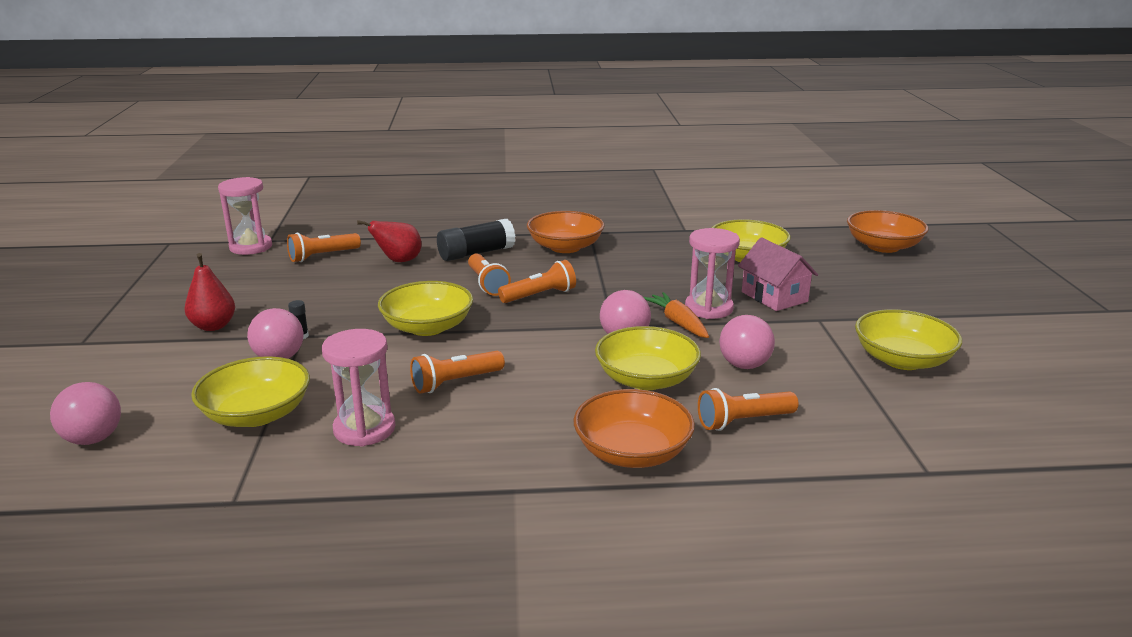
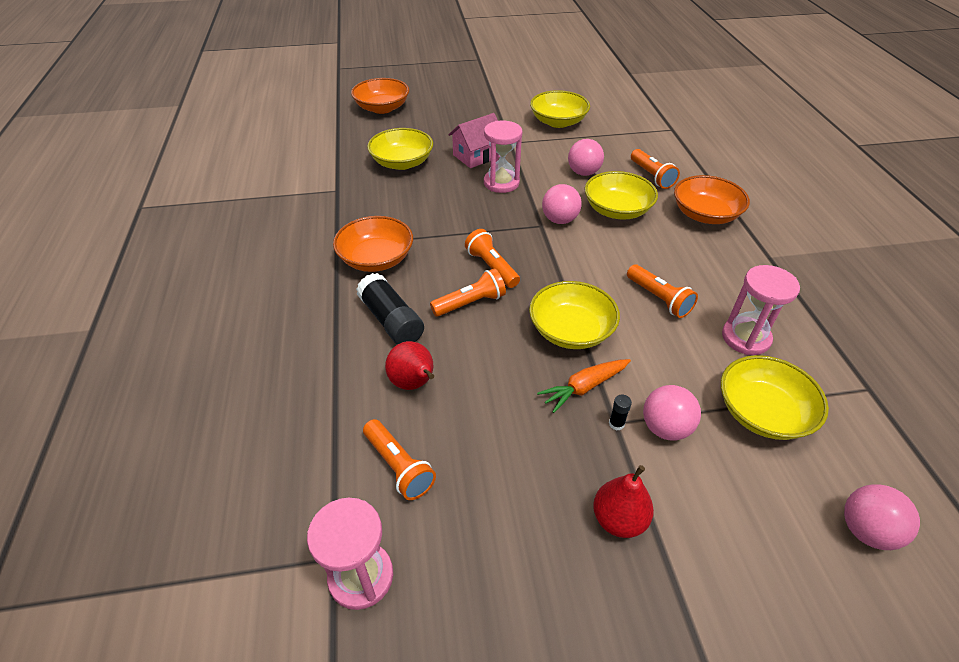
camera: 95 degrees left, 20 degrees up
(678, 323) = (528, 196): orange carrot -> orange carrot (584, 387)

